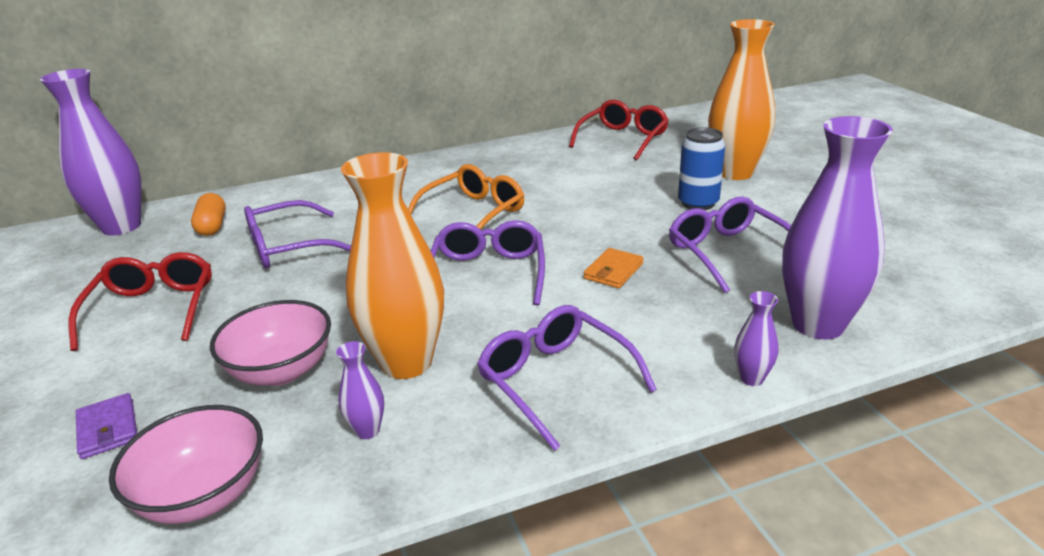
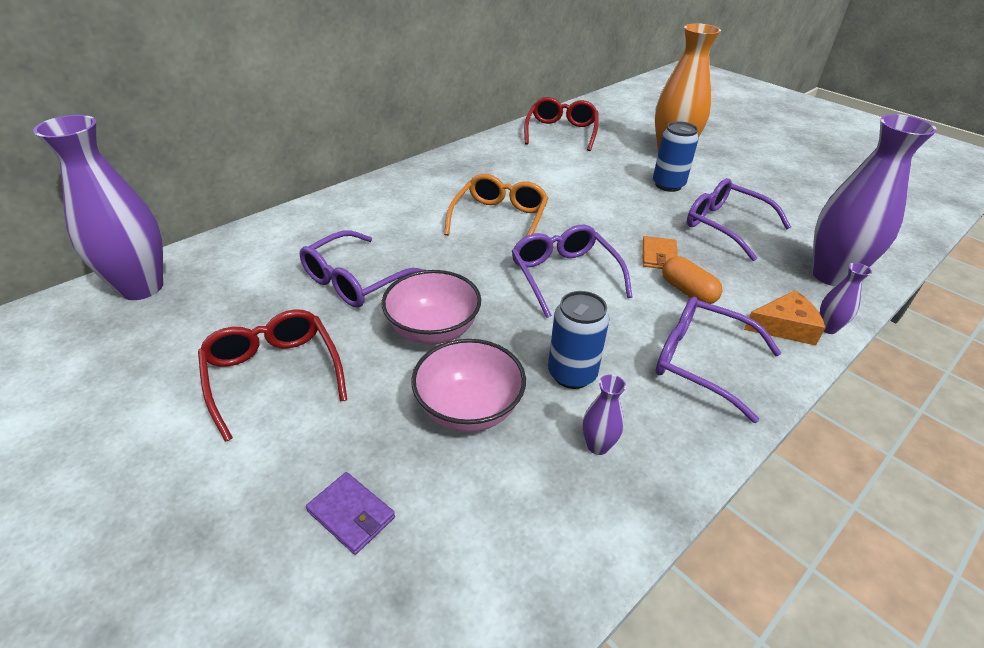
camera: 25 degrees left, 10 degrees up
(204, 495) = (513, 551): pink bowl -> pink bowl (433, 330)
(212, 226) = (251, 270): orange capsule -> orange capsule (687, 291)
(406, 363) = (572, 374): orange vase -> blue can
(694, 366) = (784, 327): none -> orange cheese

